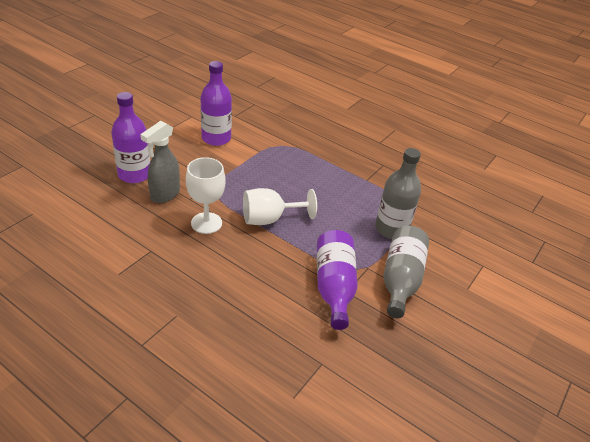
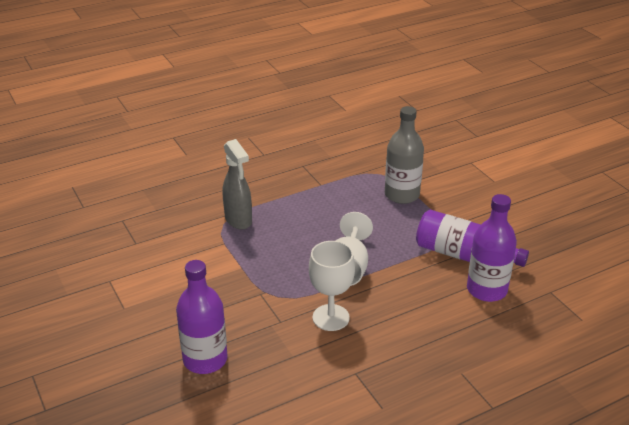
camera: 60 degrees left, 5 degrees down
(164, 195) = (261, 340): grey spray bottle -> grey spray bottle (238, 220)
(216, 138) = (175, 271): purple bottle -> purple bottle (486, 290)
(400, 280) = (470, 213): grey bottle -> none

